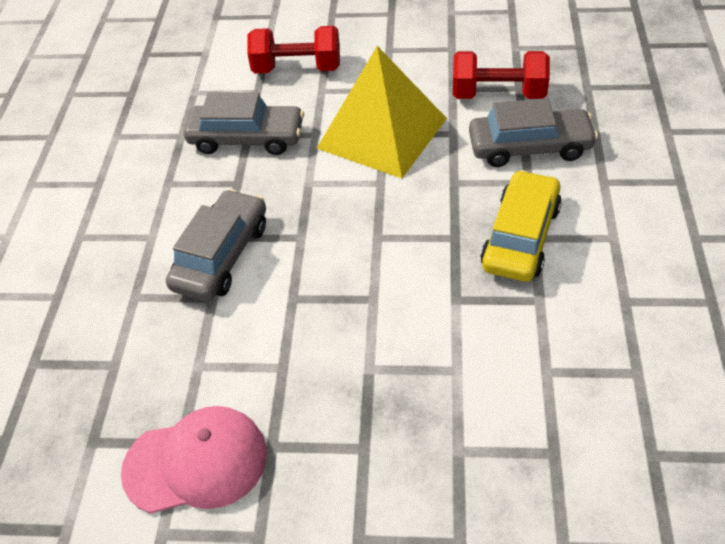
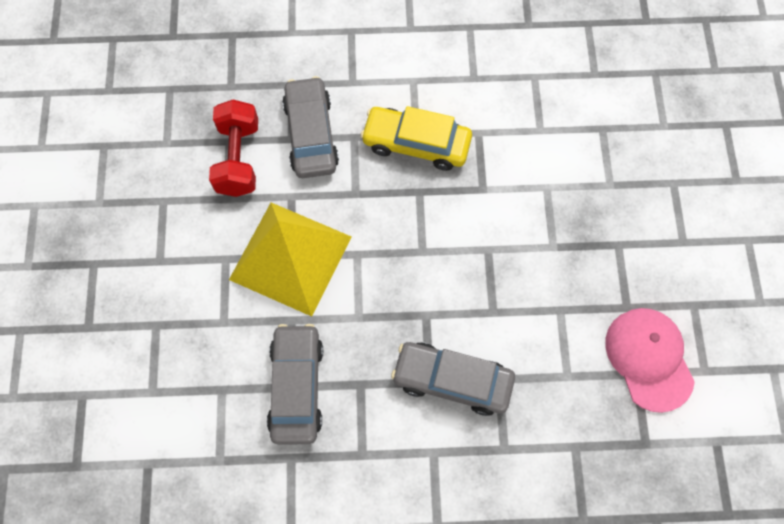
camera: 100 degrees left, 20 degrees up
(297, 69) = (186, 352): red dumbbell -> none

